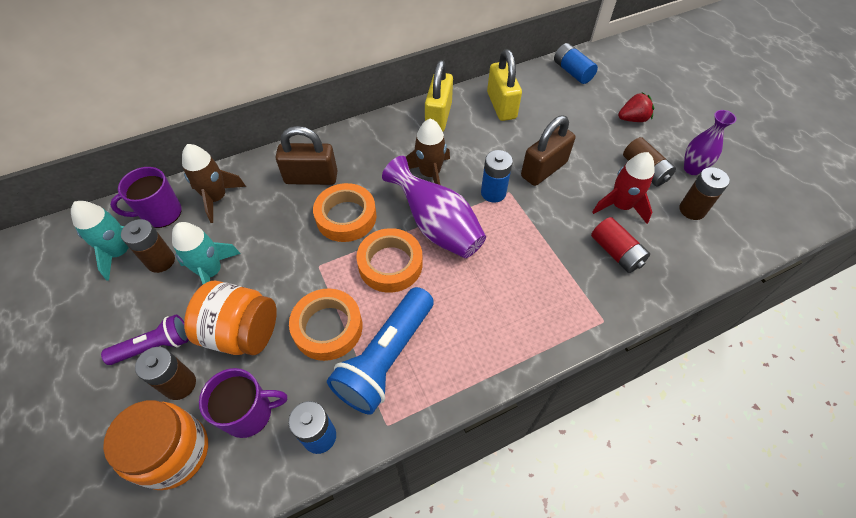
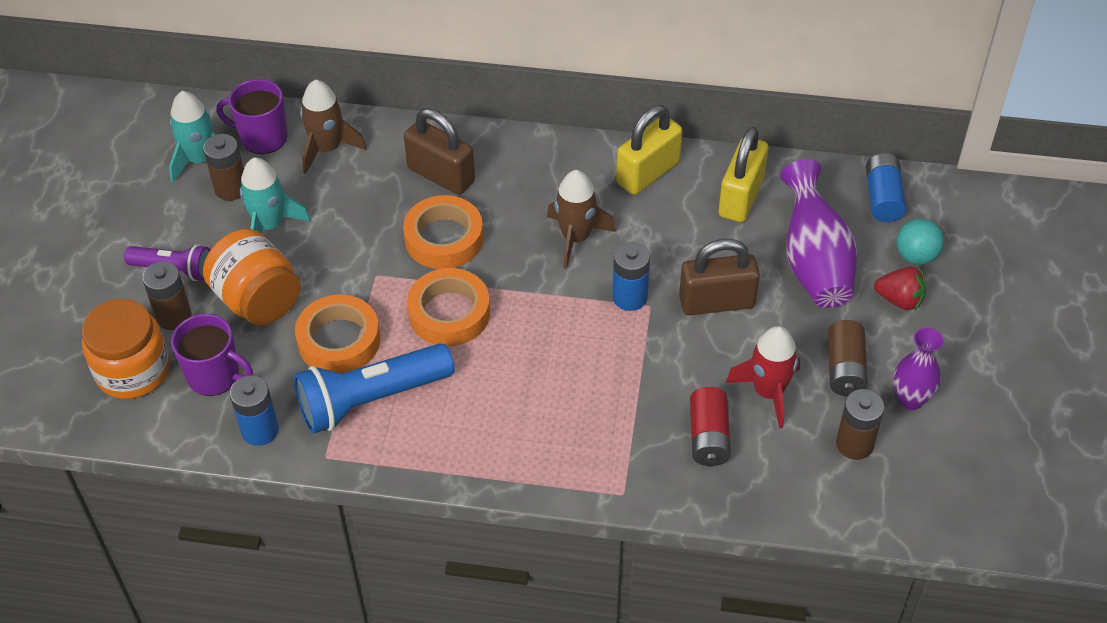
camera: 35 degrees right, 5 degrees down
(437, 226) = (532, 300): purple vase -> purple vase (814, 262)
(617, 93) = (916, 256): none -> turquoise ball

